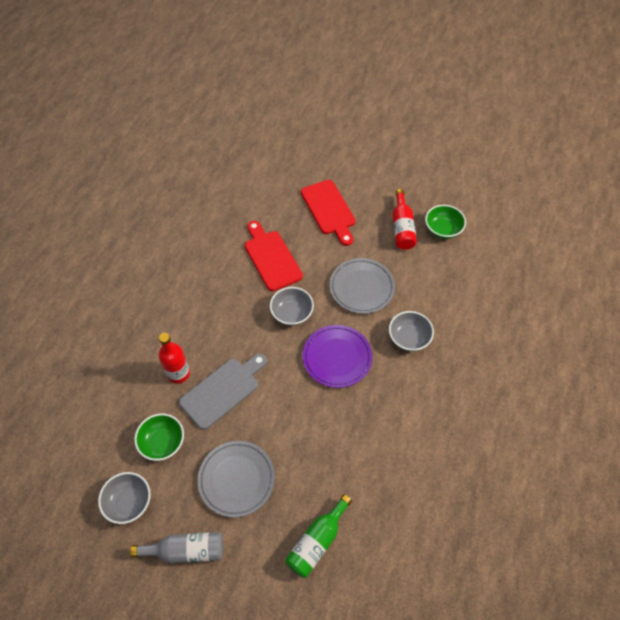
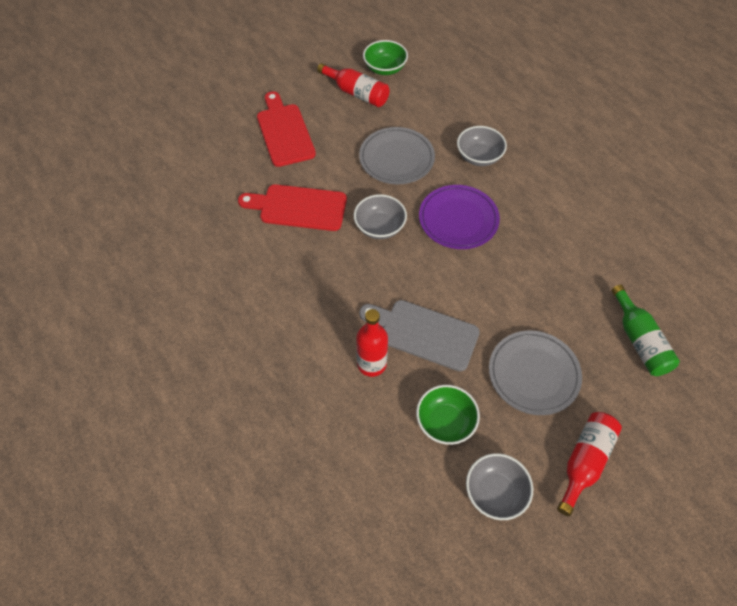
camera: 55 degrees left, 0 degrees up
(186, 550) = (584, 462): grey bottle -> red bottle
(223, 390) = (423, 333): grey cutting board -> grey cutting board turned 60 degrees counterclockwise
(329, 210) = (284, 132): red cutting board -> red cutting board turned 120 degrees counterclockwise

